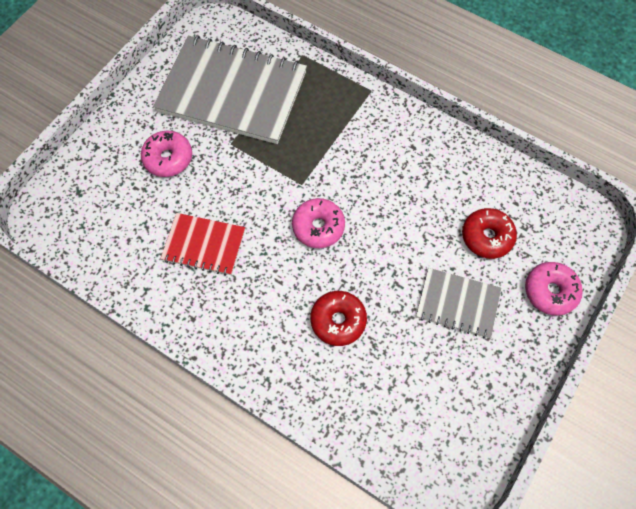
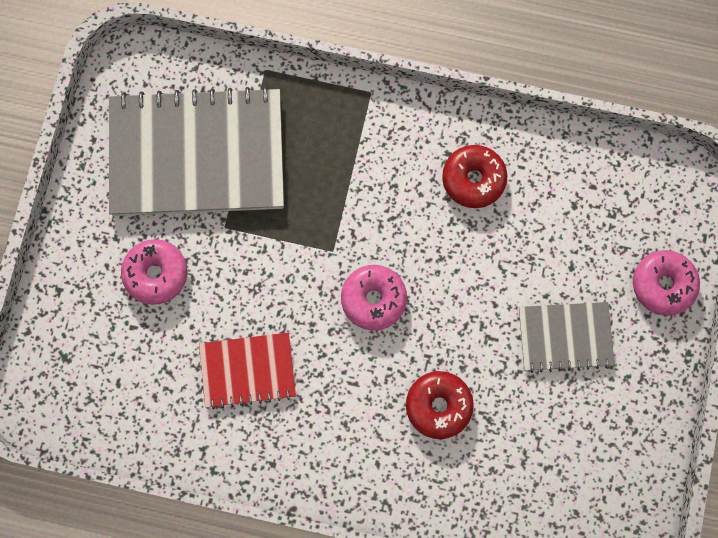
camera: 20 degrees left, 10 degrees up
(487, 237) = (572, 242): red donut -> red donut (473, 179)

